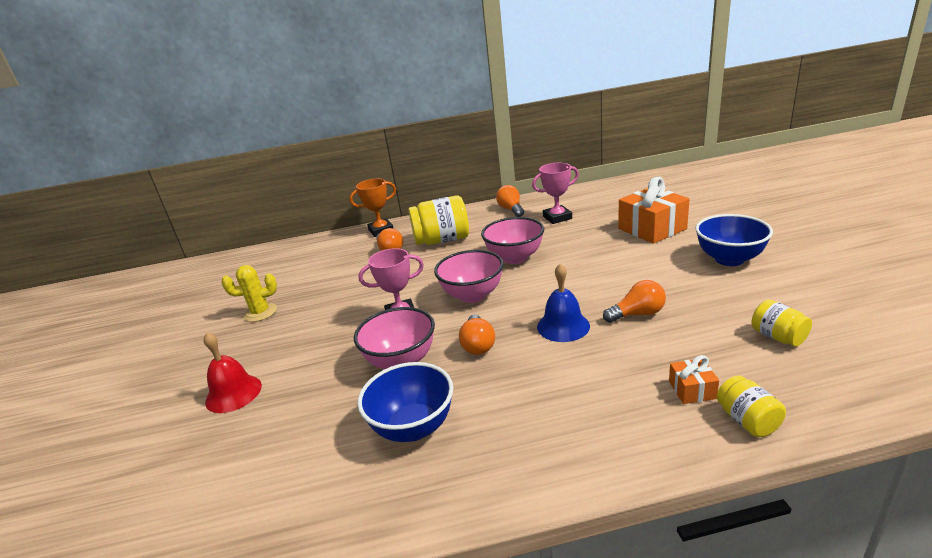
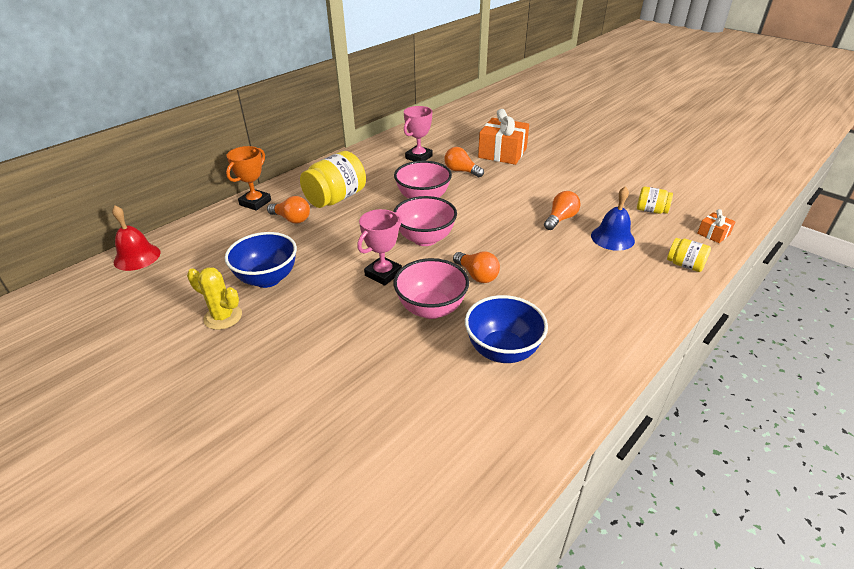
camera: 40 degrees left, 10 degrees up
(233, 393) = (303, 394): red bell -> red bell (137, 257)
(260, 312) = (223, 317): yellow cactus -> yellow cactus turned 75 degrees clockwise
(511, 209) = (368, 157): orange light bulb -> orange light bulb (461, 171)
(563, 326) = (522, 242): blue bell -> blue bell (612, 238)
(692, 390) = (641, 257): orange gift -> orange gift (713, 234)
(729, 259) = (575, 166): blue bowl -> blue bowl (267, 279)

